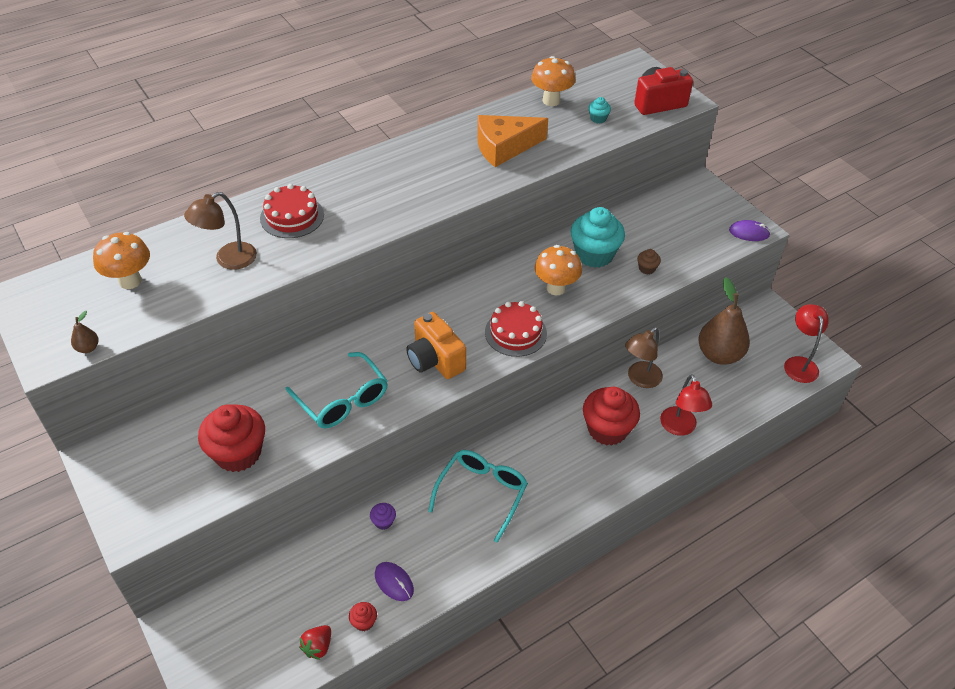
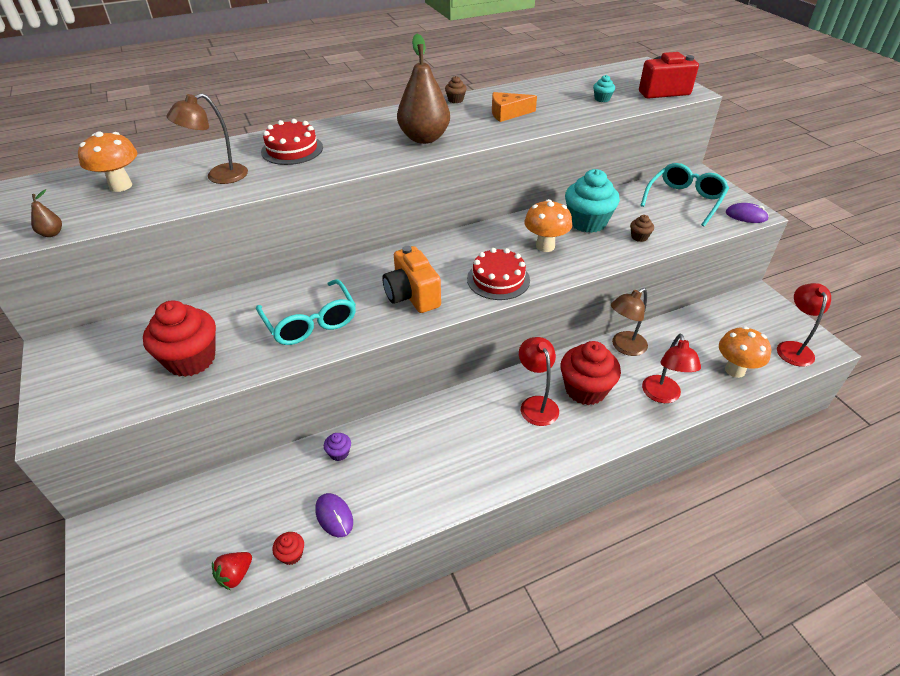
camera: 10 degrees right, 5 degrees down
(446, 131) = (455, 100): none -> brown cupcake
(482, 493) = (446, 436): turquoise glasses -> turquoise glasses (685, 200)
(504, 147) = (508, 113): orange cheese -> orange cheese, size x0.66
(551, 101) = (559, 85): orange mushroom -> orange mushroom (735, 370)
(562, 450) = (536, 404): none -> red lamp
(719, 355) = (707, 332): brown pear -> brown pear (424, 138)

